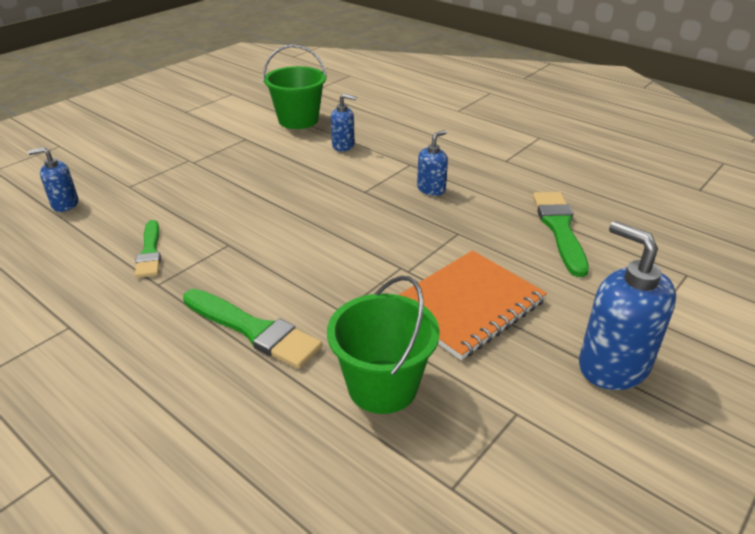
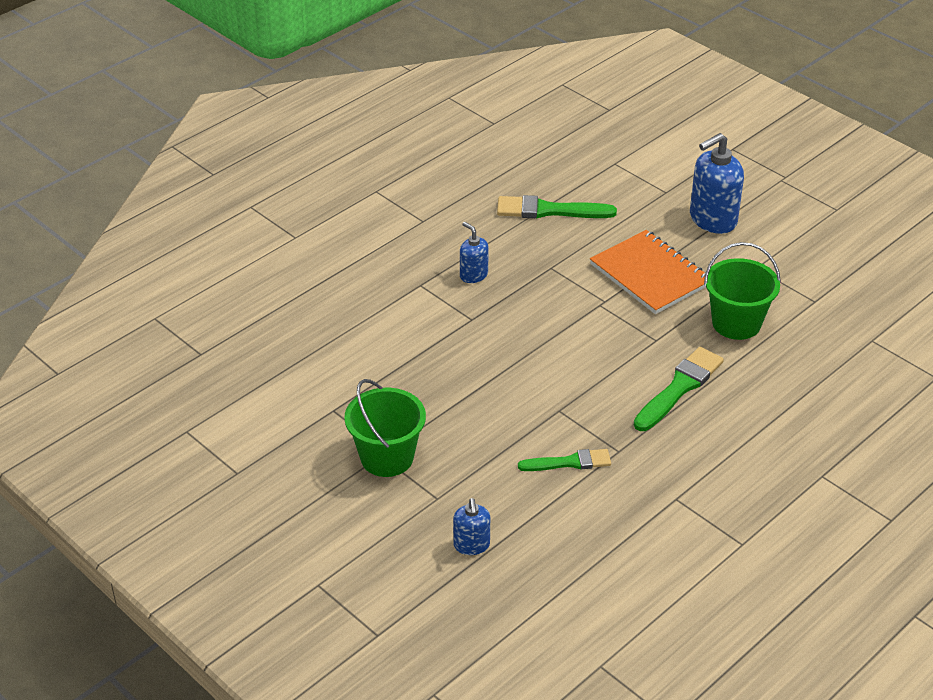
camera: 85 degrees left, 5 degrees up
(298, 120) = (291, 366): green bucket -> green bucket (387, 457)
(343, 146) = (369, 330): blue soap dispenser -> none

